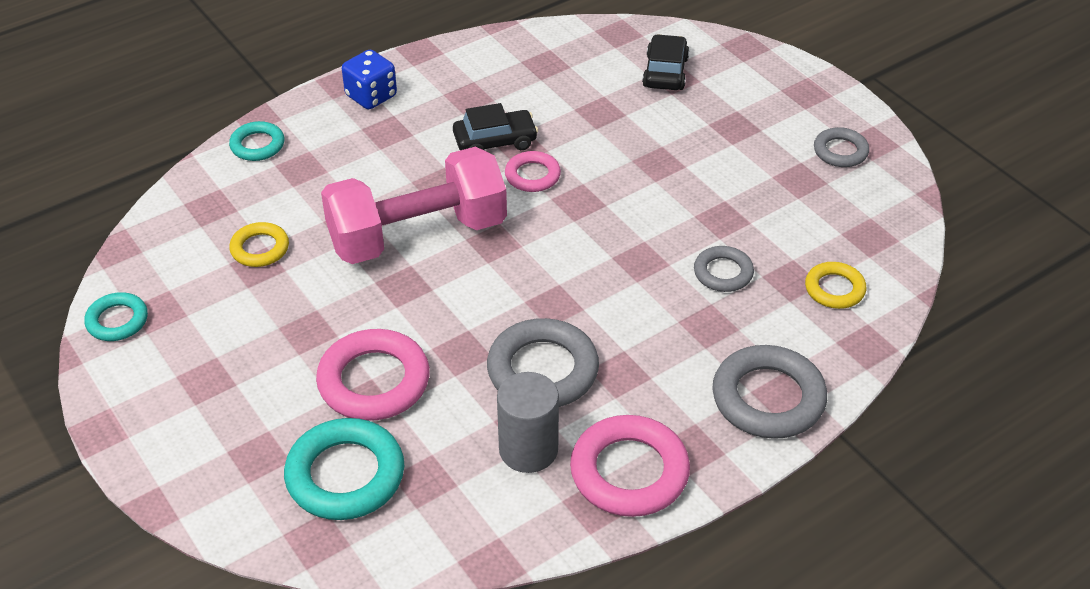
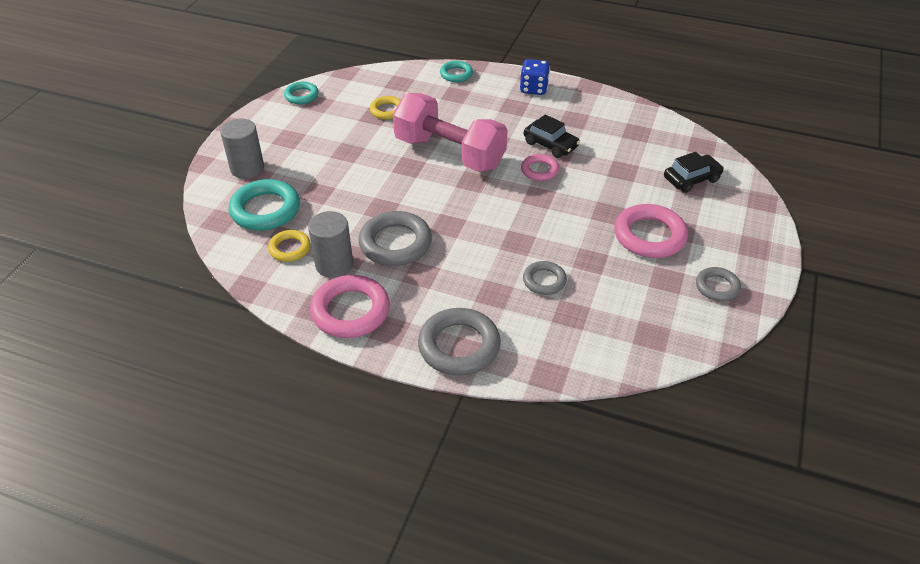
camera: 55 degrees right, 0 degrees up
(227, 457) = (247, 168): none -> grey cylinder
(374, 381) = (334, 189): pink ring -> pink ring (649, 236)
(834, 289) = (583, 338): yellow ring -> yellow ring (290, 248)

